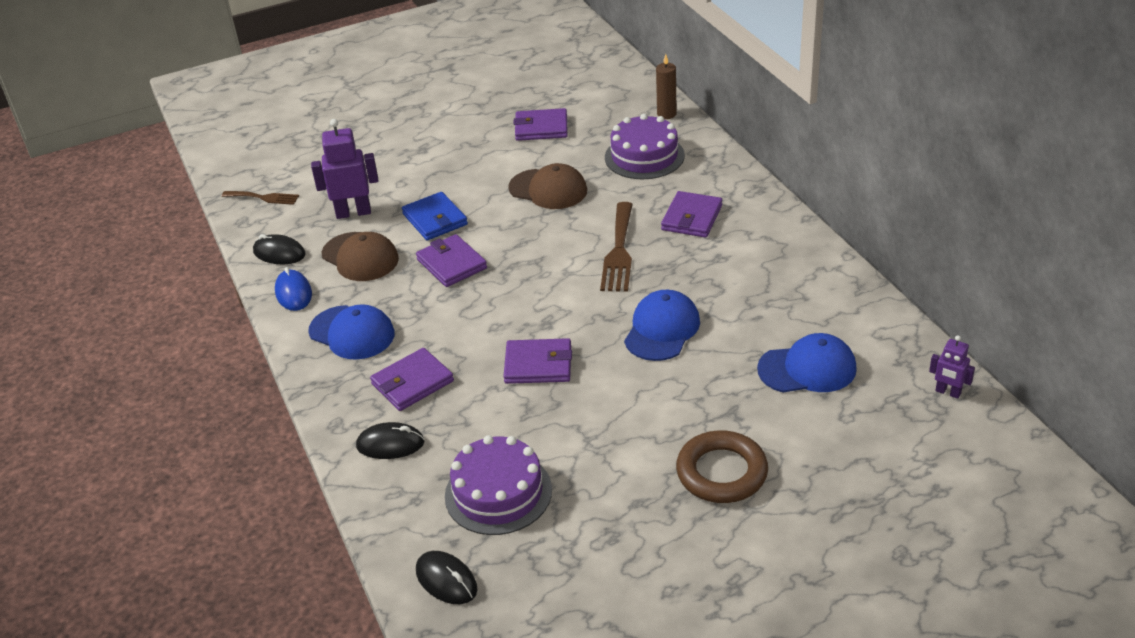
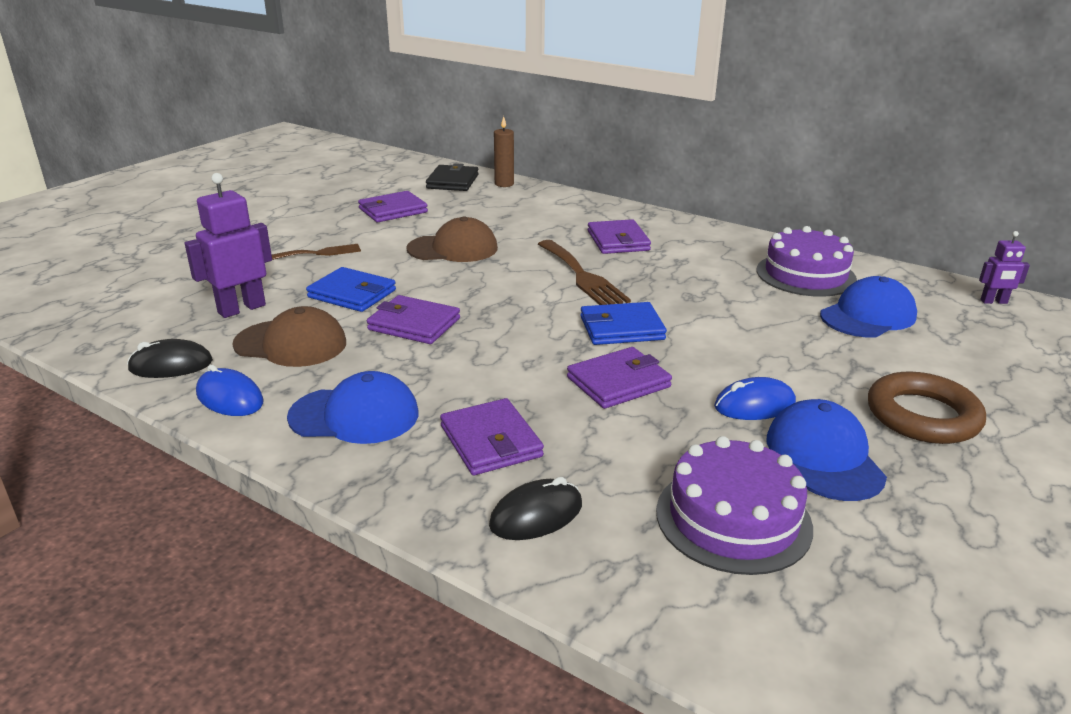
camera: 35 degrees left, 10 degrees down
(264, 198) = (99, 320): brown fork -> brown fork (319, 253)
(412, 382) = (490, 441): purple wallet -> purple wallet turned 45 degrees counterclockwise
(446, 580) = (802, 649): black mouse -> none
(593, 316) = (621, 328): none -> blue wallet
(610, 418) = (754, 405): none -> blue mouse
(624, 100) = (453, 181): none -> black wallet
(644, 156) = (519, 211): purple cake -> purple cake (805, 274)
(662, 329) = (702, 321): blue cap -> blue cap (824, 456)

